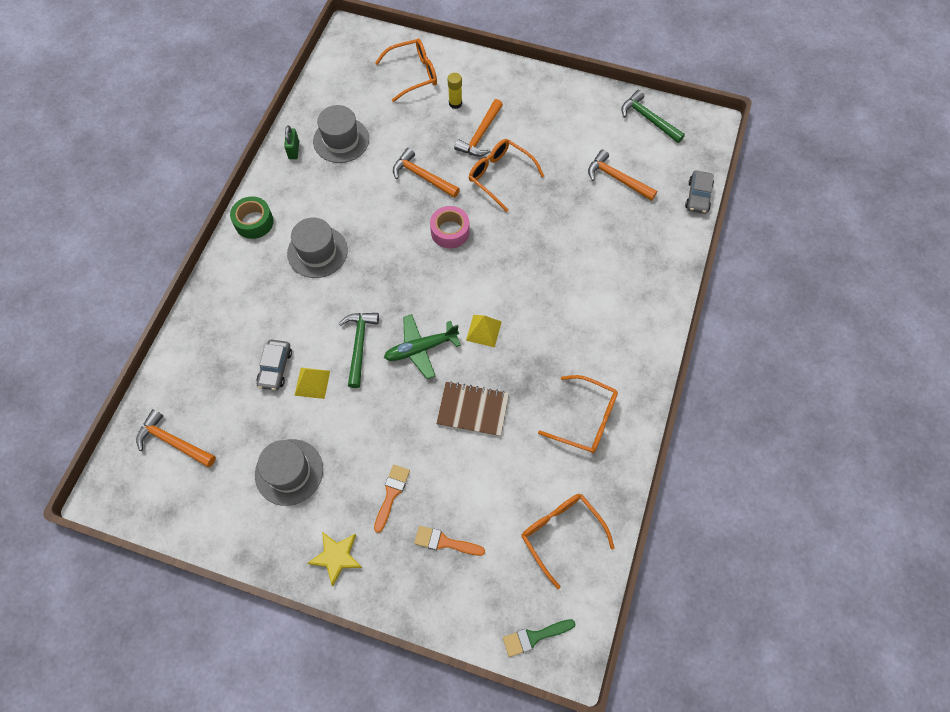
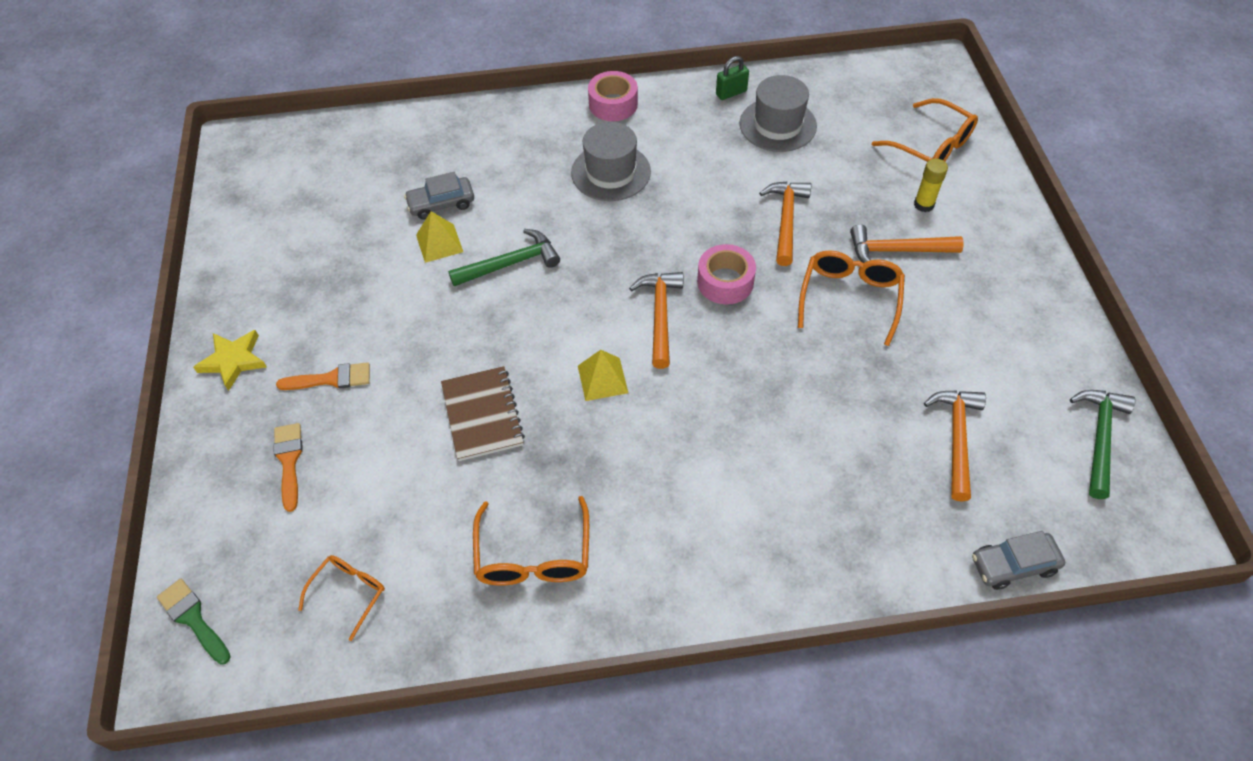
camera: 65 degrees right, 10 degrees down
(173, 442) = (315, 164): orange hammer -> orange hammer (660, 316)
(254, 222) = (613, 104): green tape -> pink tape
(289, 472) = (320, 272): grey hat -> none
(421, 348) = (539, 324): green plane -> none
(560, 533) = (349, 592): orange glasses -> orange glasses, size x0.62

